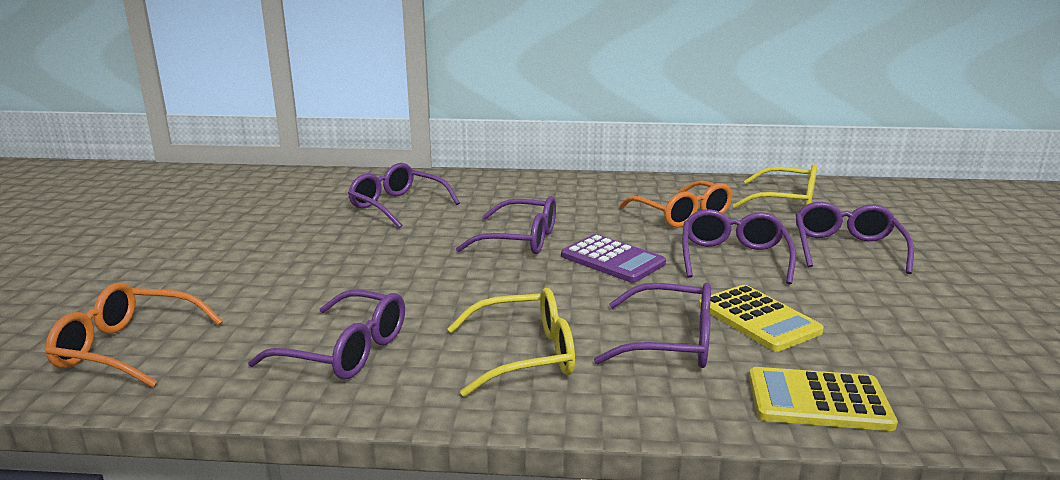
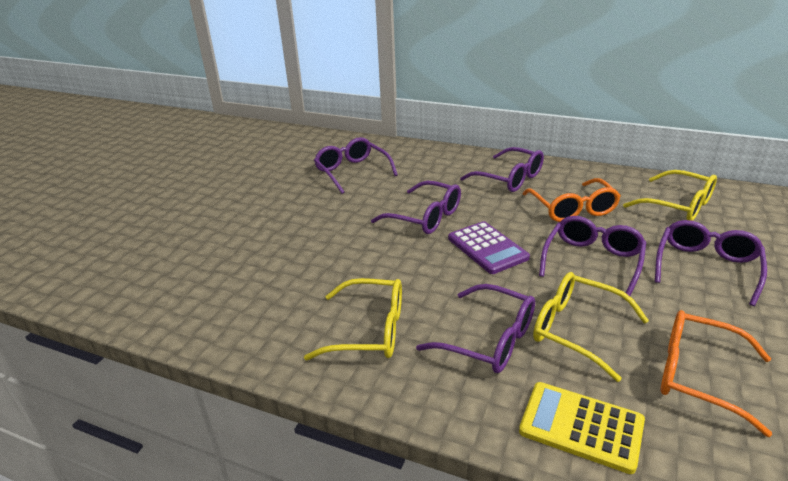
camera: 20 degrees right, 10 degrees up
(128, 348) = (123, 274): orange glasses -> orange glasses (699, 376)
(345, 350) = (250, 301): purple glasses -> purple glasses (509, 178)
(758, 319) = (577, 330): yellow calculator -> yellow glasses

